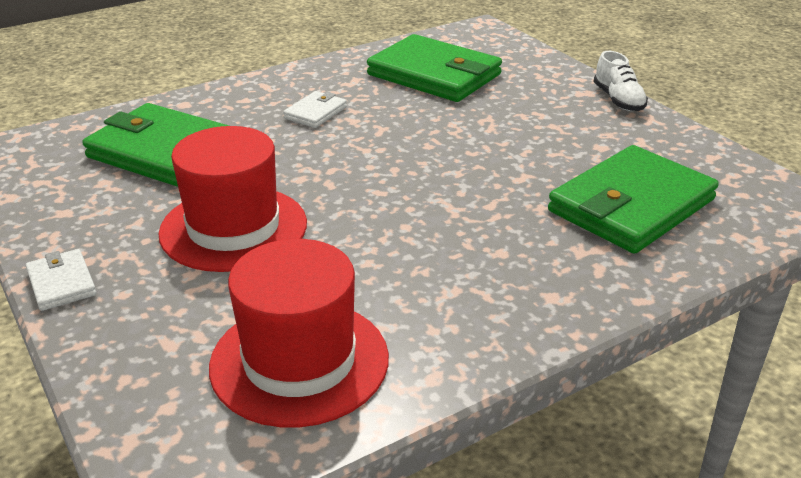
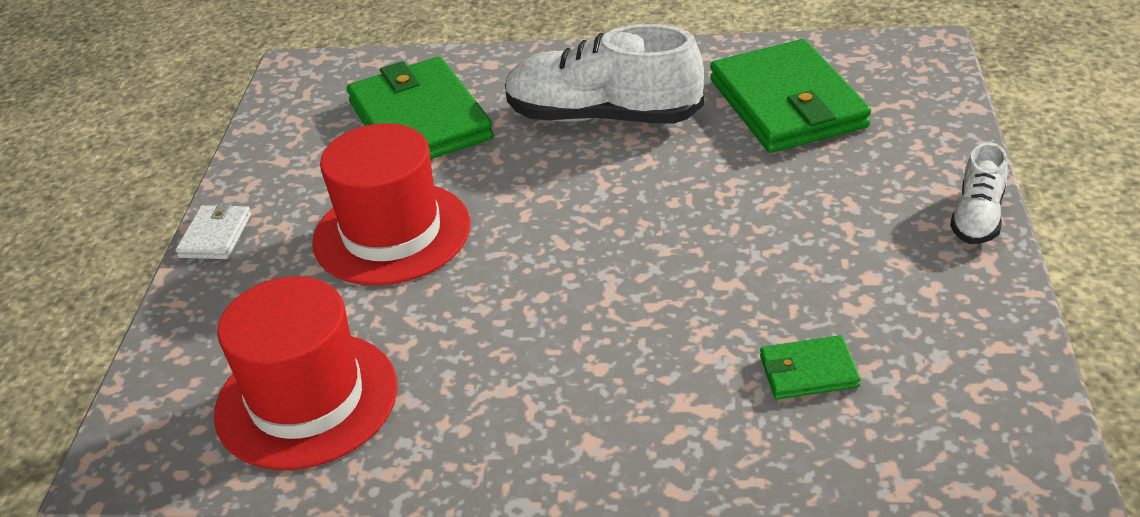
camera: 40 degrees right, 5 degrees up
(315, 112) = (603, 117): white wallet -> white shoe
(631, 206) = (808, 372): green wallet -> green wallet, size x0.46

